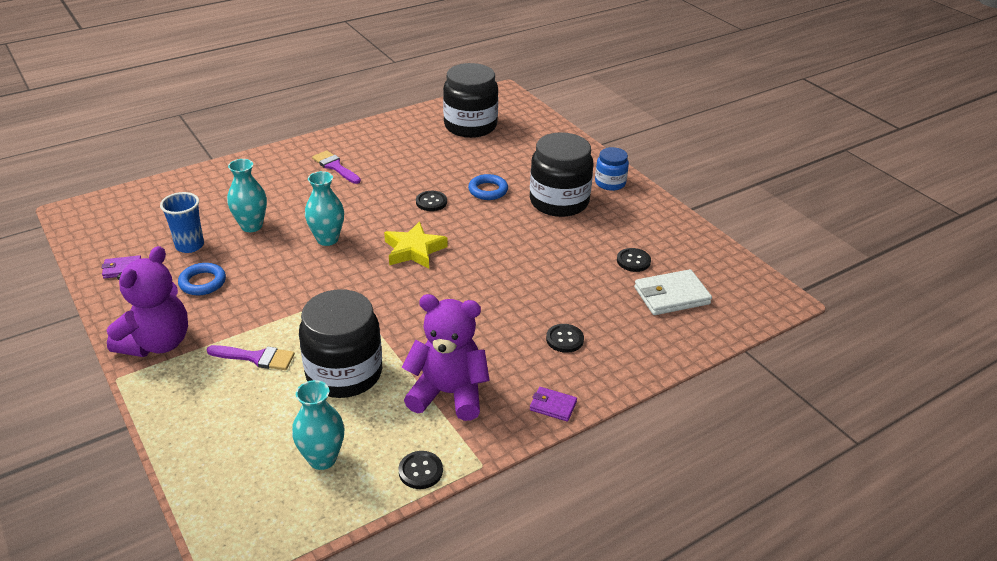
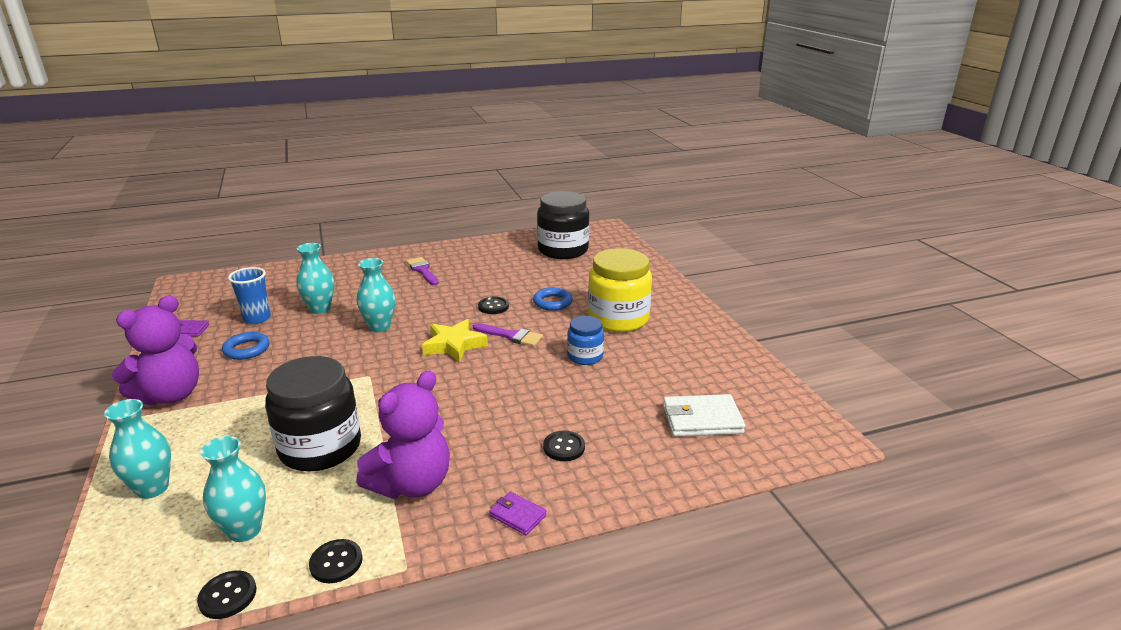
camera: 15 degrees right, 10 degrees down
(208, 436) = (152, 488): none -> turquoise vase
(256, 358) = (248, 421): purple brush -> purple brush (511, 336)
(448, 393) = (412, 484): purple teddy bear -> purple teddy bear turned 105 degrees clockwise
(559, 202) = (618, 319): black jar -> yellow jar
(610, 183) = (678, 308): blue jar -> blue jar (585, 356)
(633, 261) = (673, 380): black button -> black button (228, 596)

